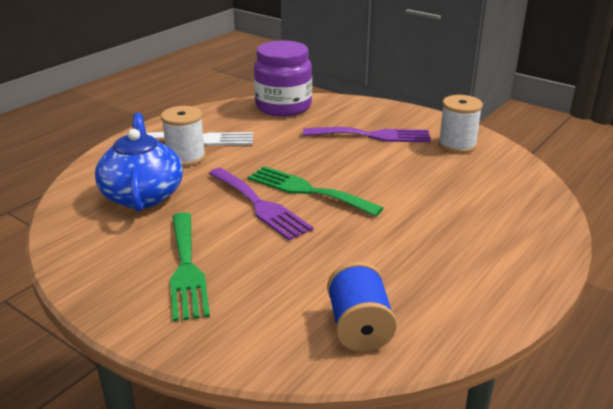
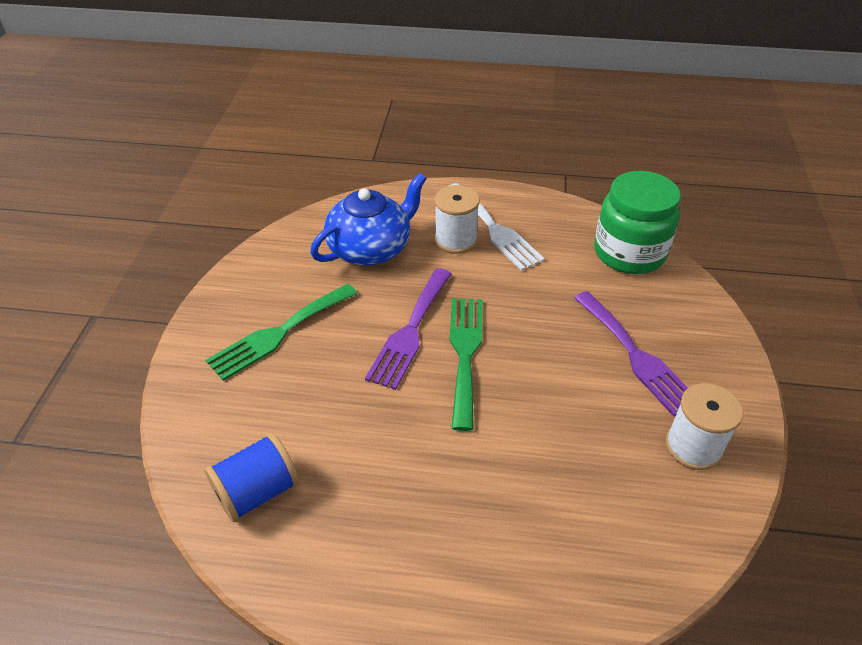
camera: 60 degrees right, 15 degrees up
(283, 107) = (629, 253): purple jar -> green jar

